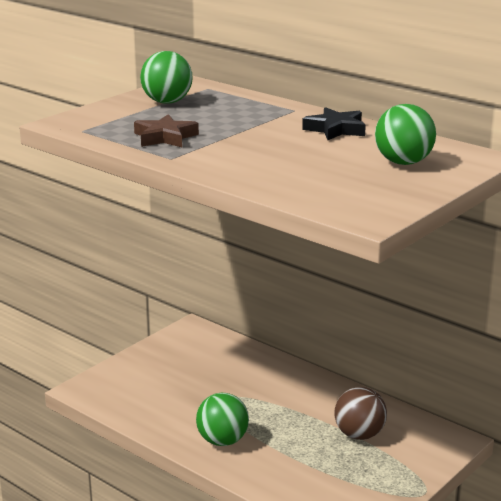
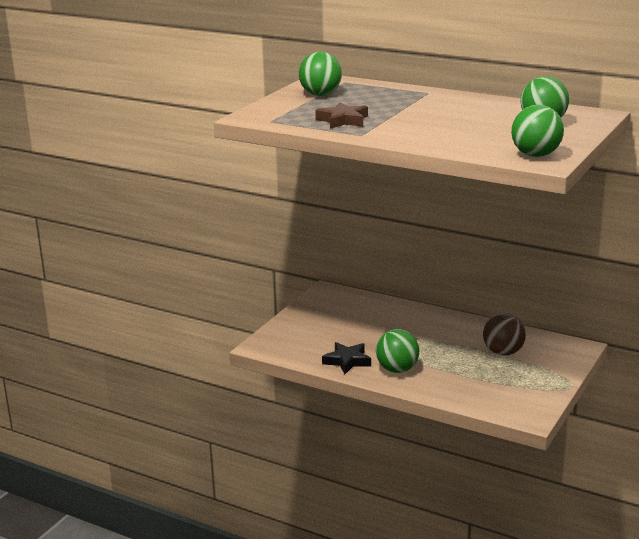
camera: 10 degrees left, 0 degrees up
(336, 129) = (473, 104): black star -> black star (347, 361)
(361, 206) = (535, 155): none -> green ball

